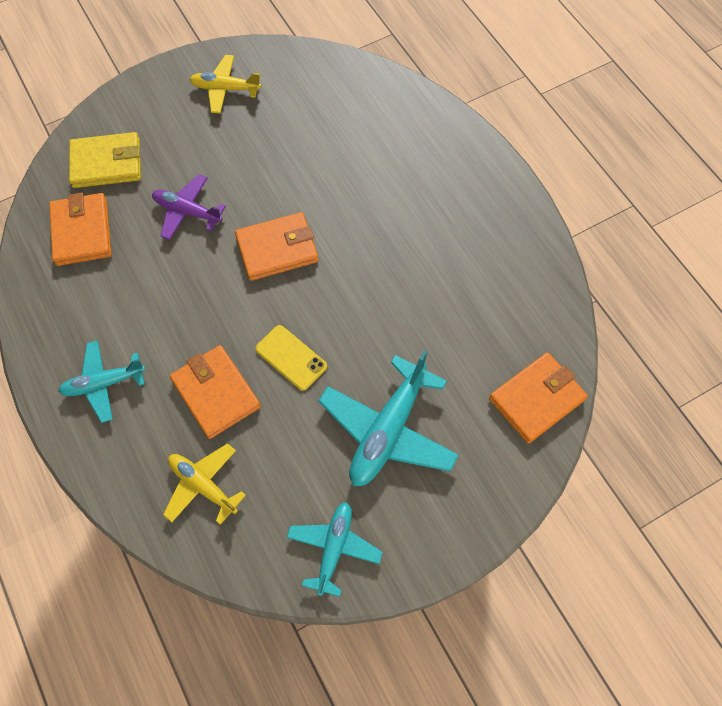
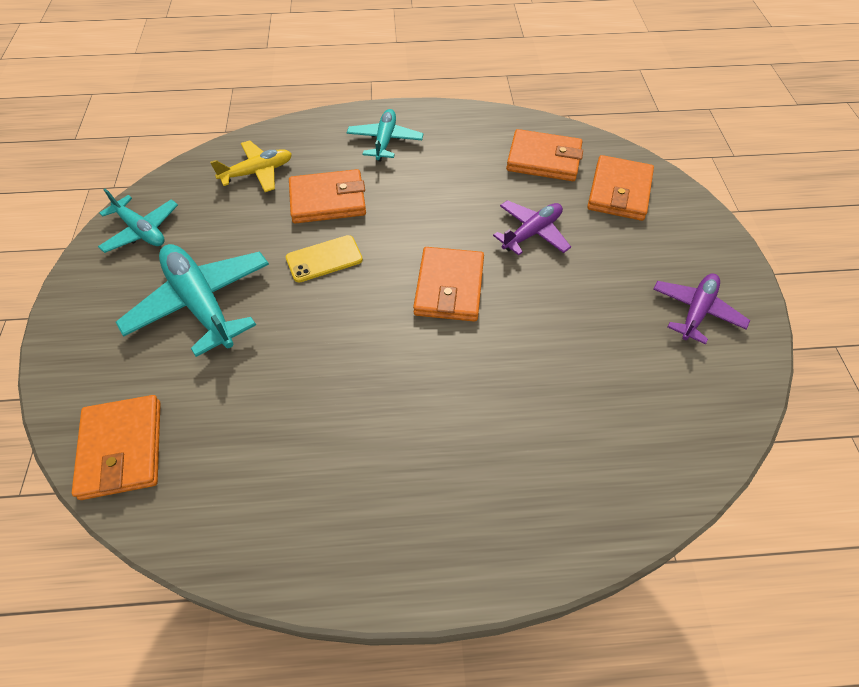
camera: 115 degrees right, 10 degrees down
(107, 163) = (619, 192): yellow wallet -> orange wallet
(225, 89) = (696, 311): yellow plane -> purple plane

